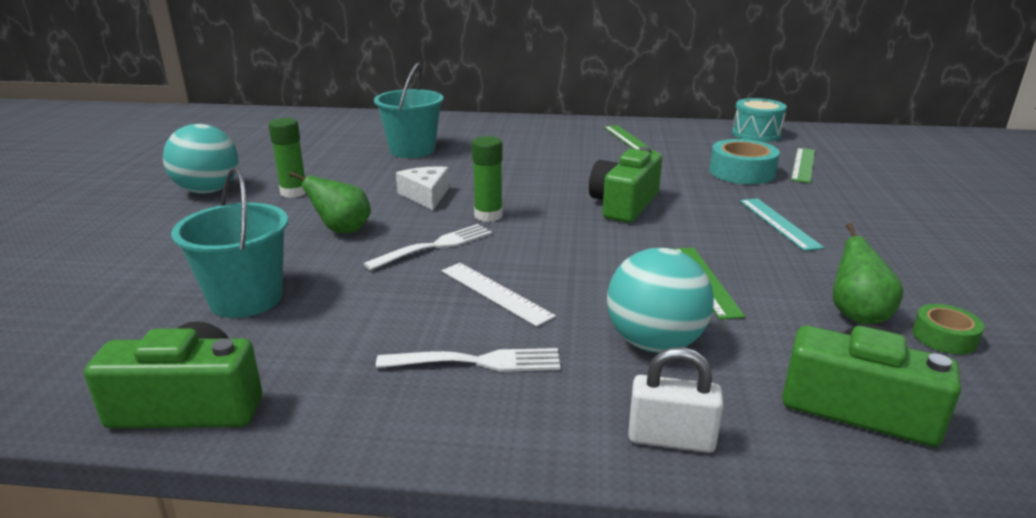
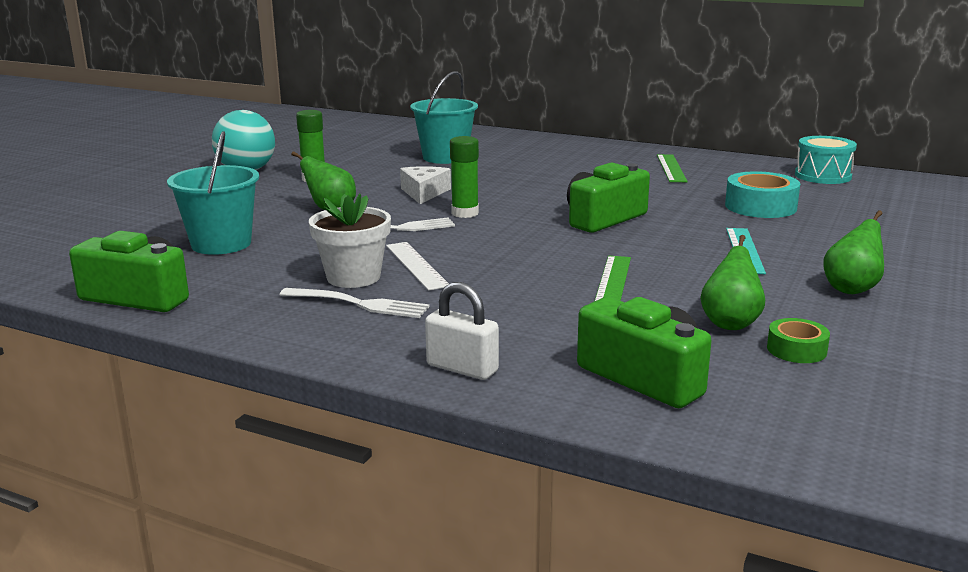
camera: 20 degrees right, 5 degrees down
(440, 322) = (353, 277): none -> white flower pot
(654, 343) = (516, 314): turquoise ball -> none
(803, 165) = (840, 207): green ruler -> none
(907, 254) = (851, 289): none -> green pear

